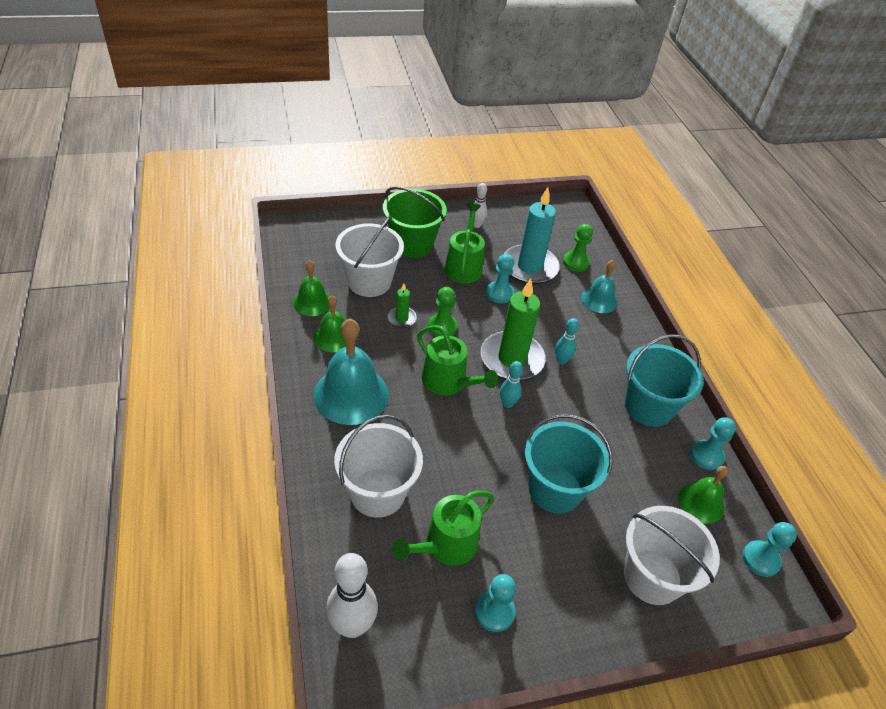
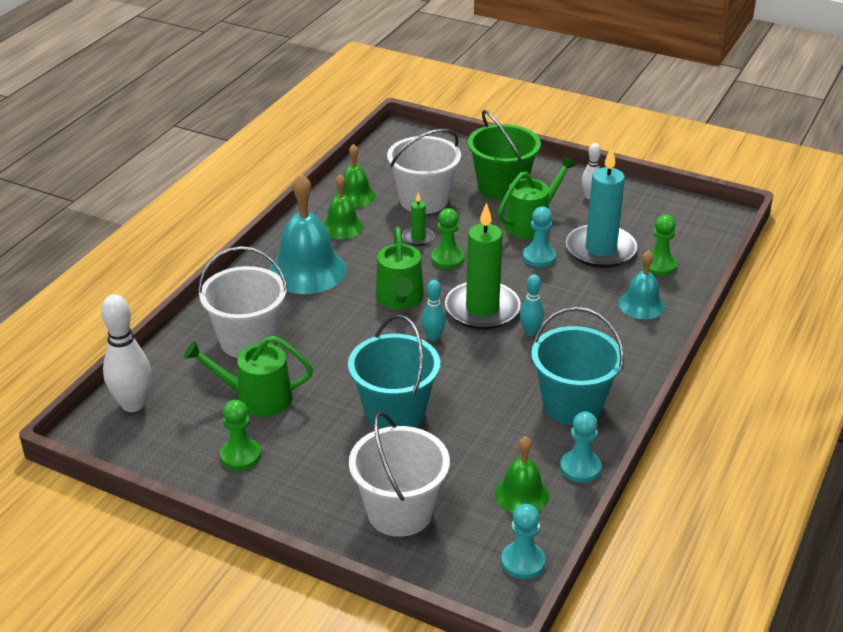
camera: 45 degrees right, 10 degrees down
(494, 612) = (240, 456): turquoise pawn -> green pawn

